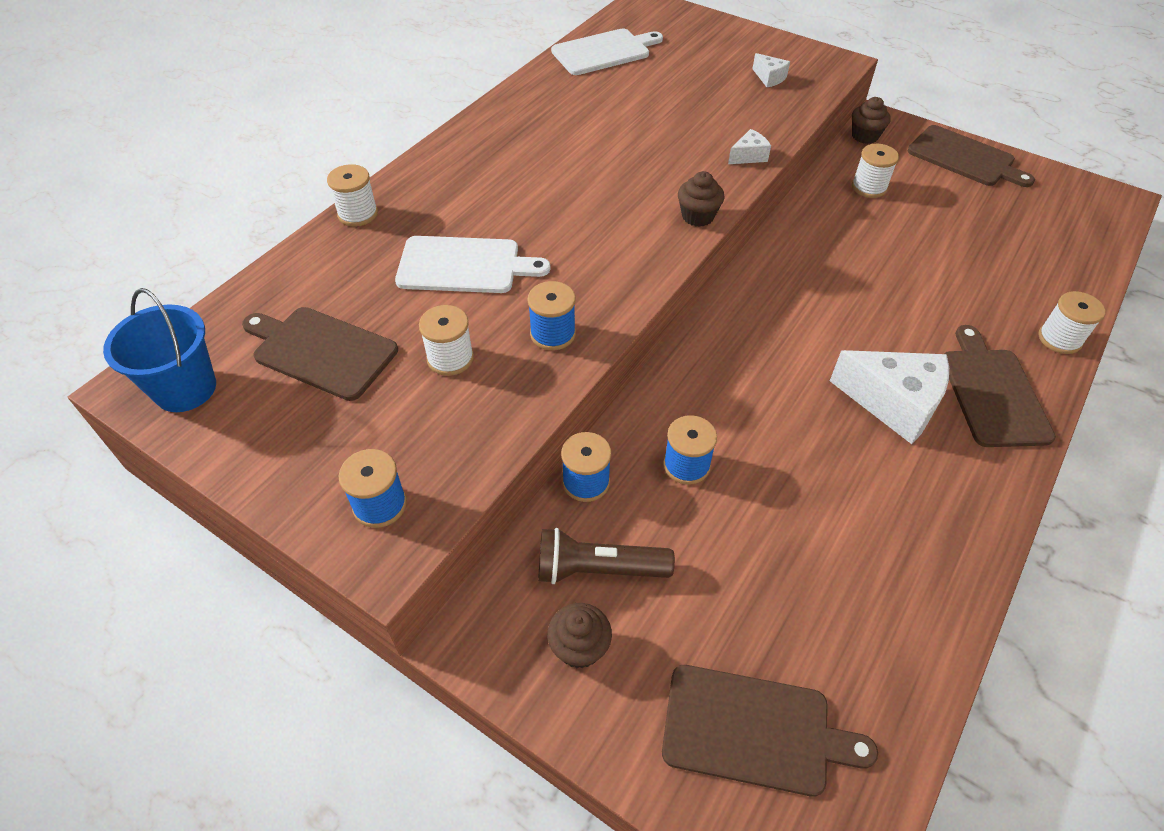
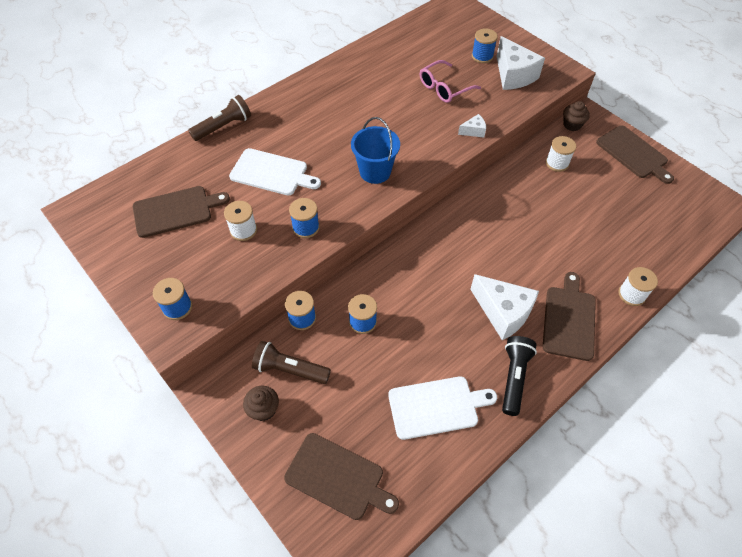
camera: 15 degrees right, 5 degrees up
(185, 389) = (99, 217): blue bucket -> blue bucket (375, 172)
(321, 351) = (175, 211): brown cutting board -> brown cutting board turned 120 degrees clockwise
(358, 214) = (223, 127): white spool -> brown flashlight
(604, 52) = (413, 37): white cutting board -> white cutting board (436, 406)
(679, 108) = (444, 88): none -> pink glasses
(698, 216) = (423, 167): brown cupcake -> none
(714, 62) = (482, 56): none -> blue spool
(769, 78) = (513, 75): white cheese -> white cheese, size x2.12
(956, 495) = (514, 378): none -> black flashlight

